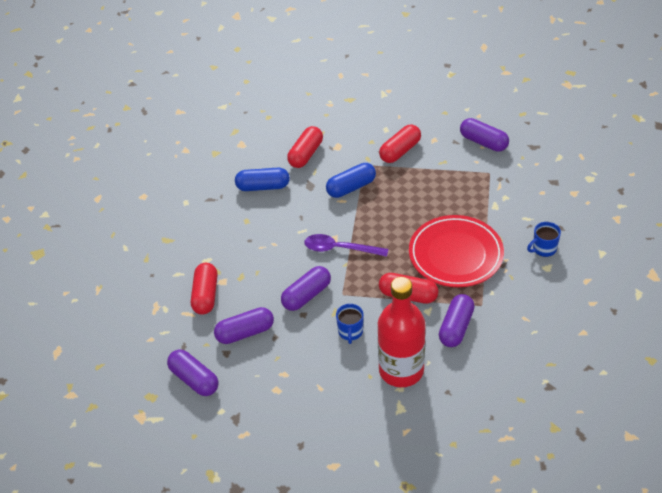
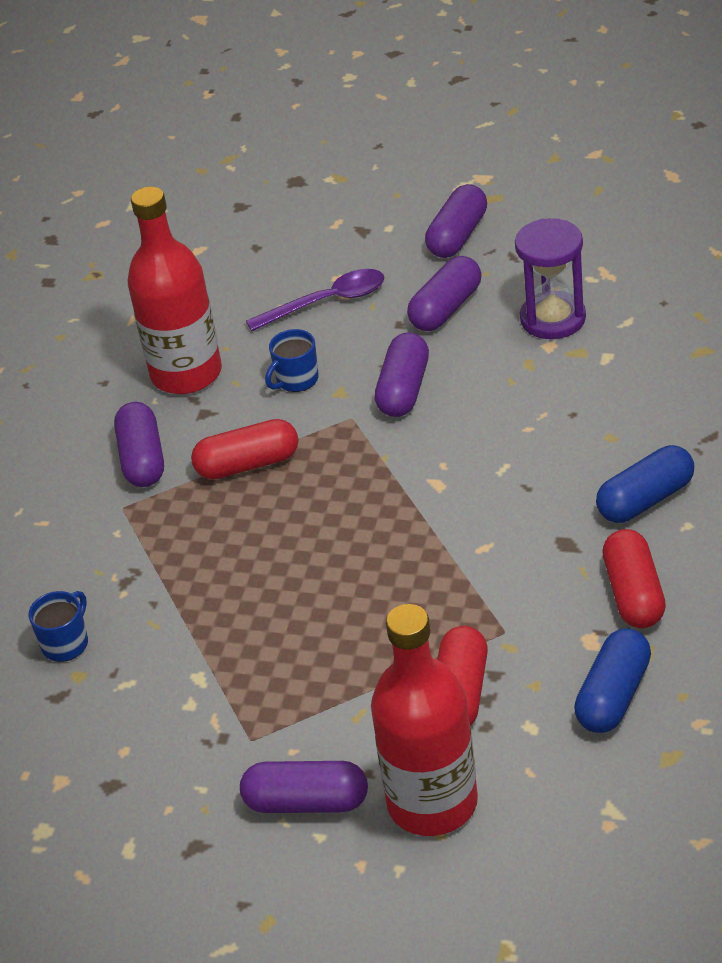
camera: 150 degrees right, 5 degrees down
(194, 379) = (457, 236): purple capsule -> purple capsule turned 75 degrees counterclockwise
(205, 295) = (553, 319): red capsule -> purple hourglass
(339, 249) = (414, 473): purple spoon -> purple spoon (327, 302)
(350, 332) = (296, 380): blue mug -> blue mug turned 105 degrees counterclockwise
(351, 187) = (488, 577): blue capsule -> blue capsule (613, 695)
(440, 122) = (432, 803): none -> red bottle
(455, 255) = (213, 559): red plate -> none

